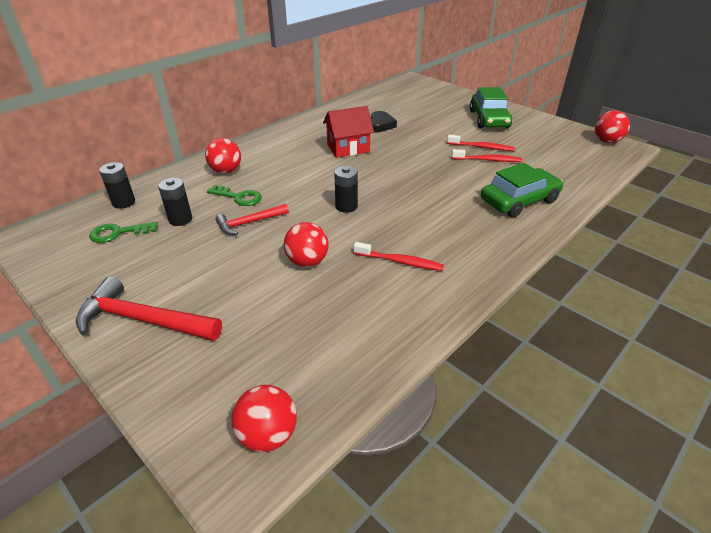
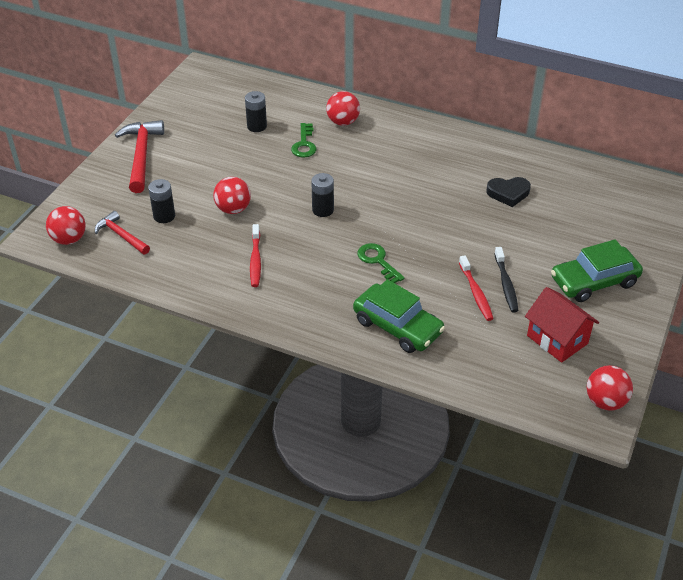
camera: 70 degrees right, 5 degrees up
(118, 233) = (225, 105): green key -> green key (378, 261)
(124, 202) = (265, 89): black battery -> black battery (164, 216)
(249, 223) = (269, 163): red hammer -> red hammer (121, 235)
(348, 148) = (435, 183): red house -> red house (557, 339)
(481, 147) = (506, 284): red toothbrush -> black toothbrush

